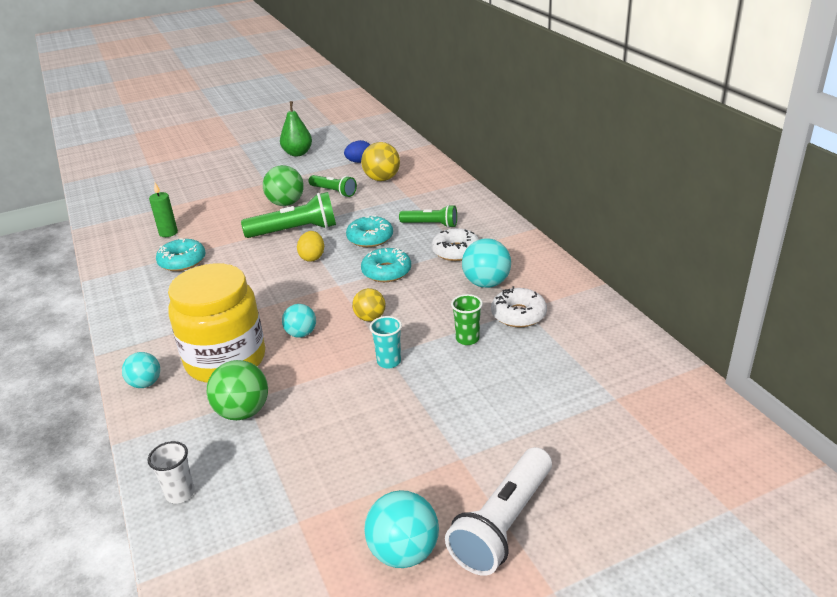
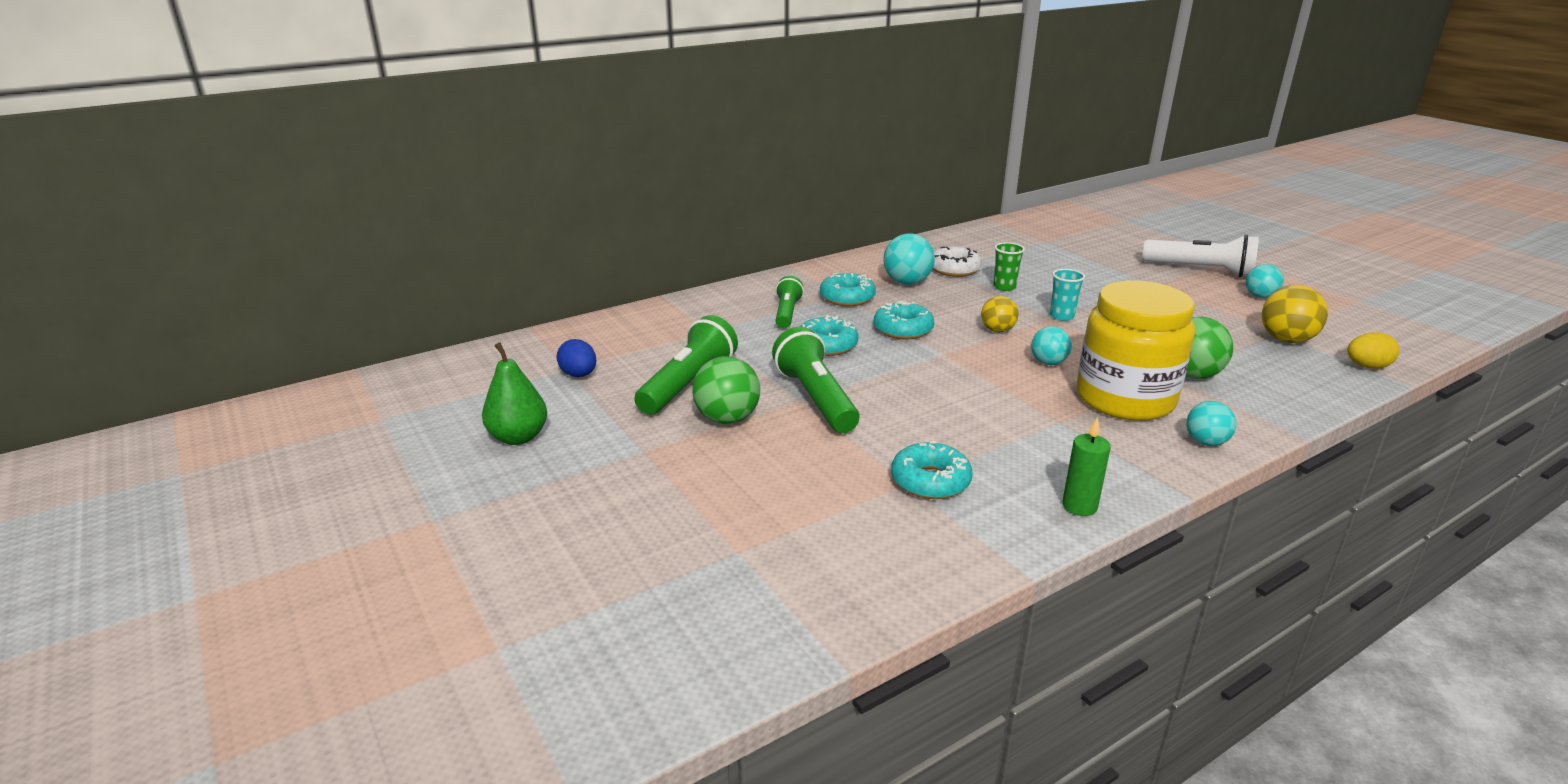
camera: 100 degrees left, 5 degrees down
(168, 233) = (842, 520): green candle -> green candle (1079, 506)
(180, 493) = (1315, 386): white cup -> none
(312, 257) = (885, 377): yellow egg -> yellow egg (1367, 366)
(334, 192) = (688, 384): green flashlight -> green flashlight, size x1.60
(382, 179) = (649, 352): yellow ball -> yellow ball (1286, 340)
(404, 552) = (1260, 296): turquoise ball -> turquoise ball, size x0.64
(456, 251) = (847, 298): white donut -> turquoise donut

